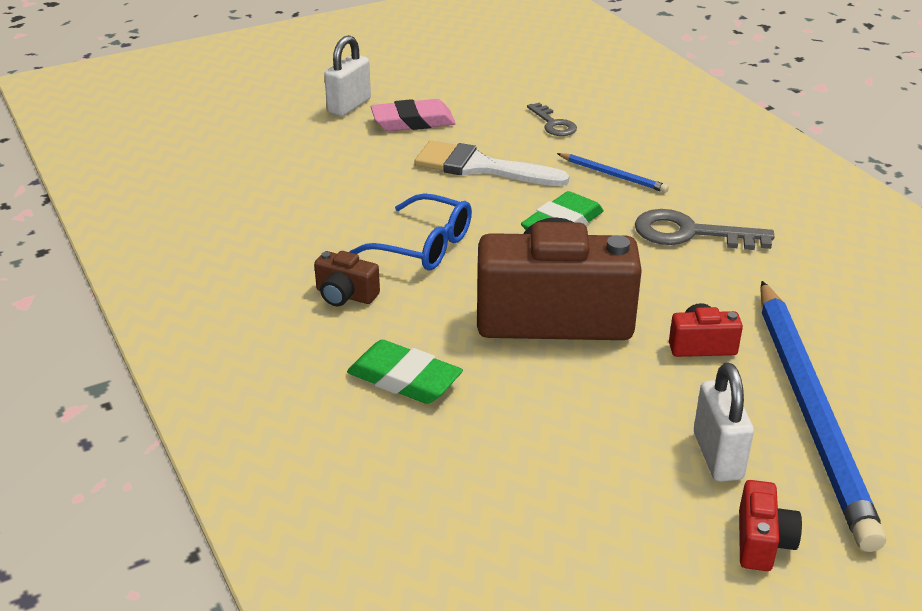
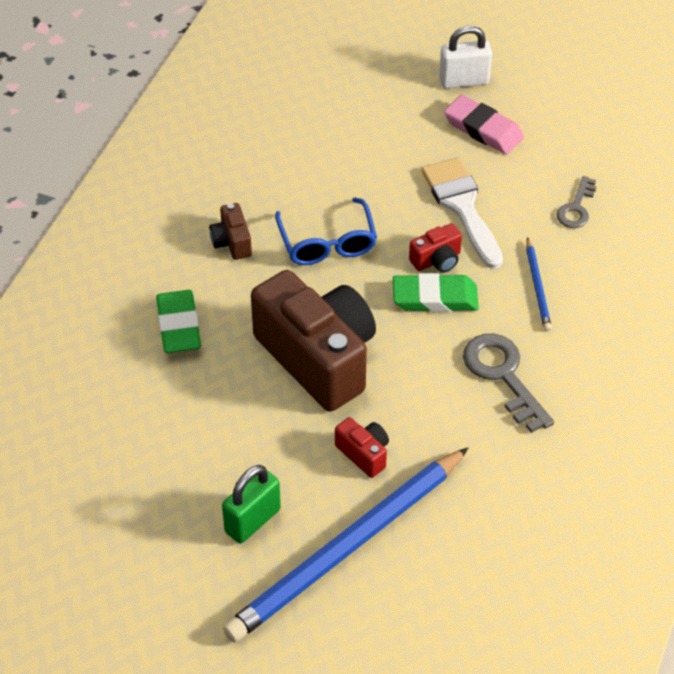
camera: 50 degrees right, 15 degrees up
(718, 456) = (252, 521): white padlock -> green padlock
(762, 542) = (191, 581): red camera -> red camera (437, 260)

